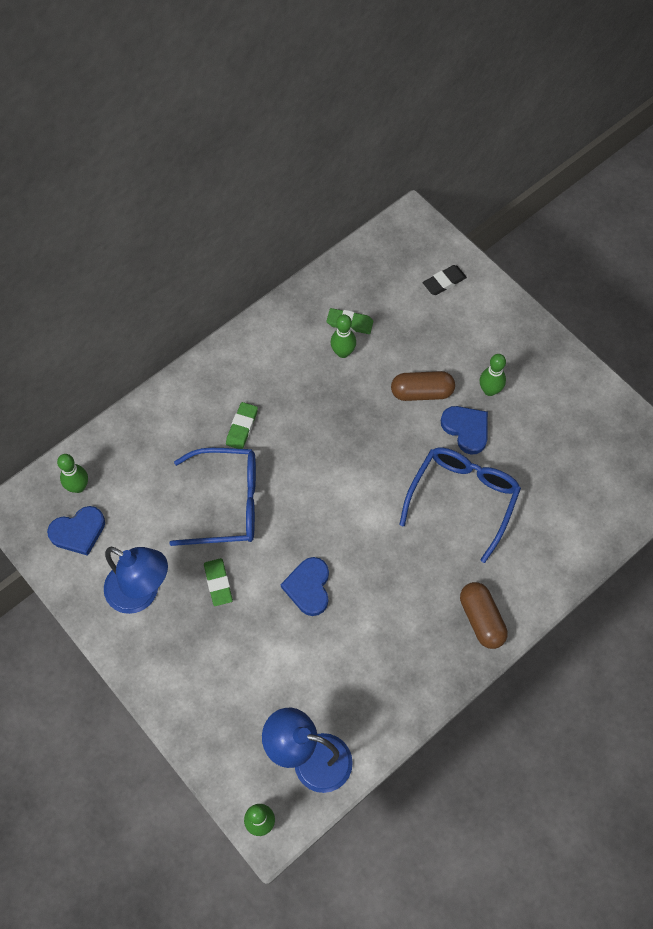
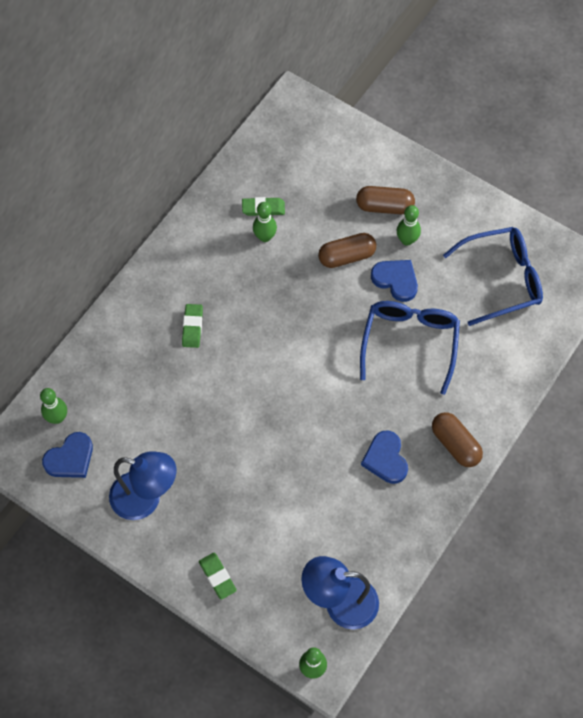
camera: 15 degrees left, 0 degrees up
(218, 583) = (213, 472): green eraser -> green eraser (217, 576)
(227, 503) = (199, 398): blue glasses -> blue glasses (502, 279)
(308, 587) = (295, 455): blue heart -> blue heart (385, 459)
(444, 282) = (338, 151): black eraser -> none
(476, 350) = (384, 206): none -> brown capsule

